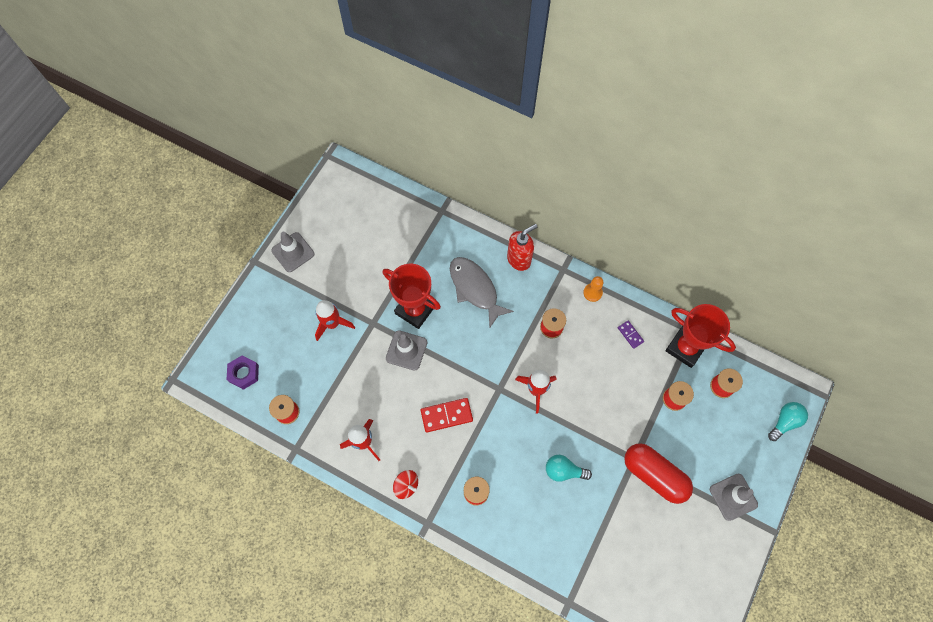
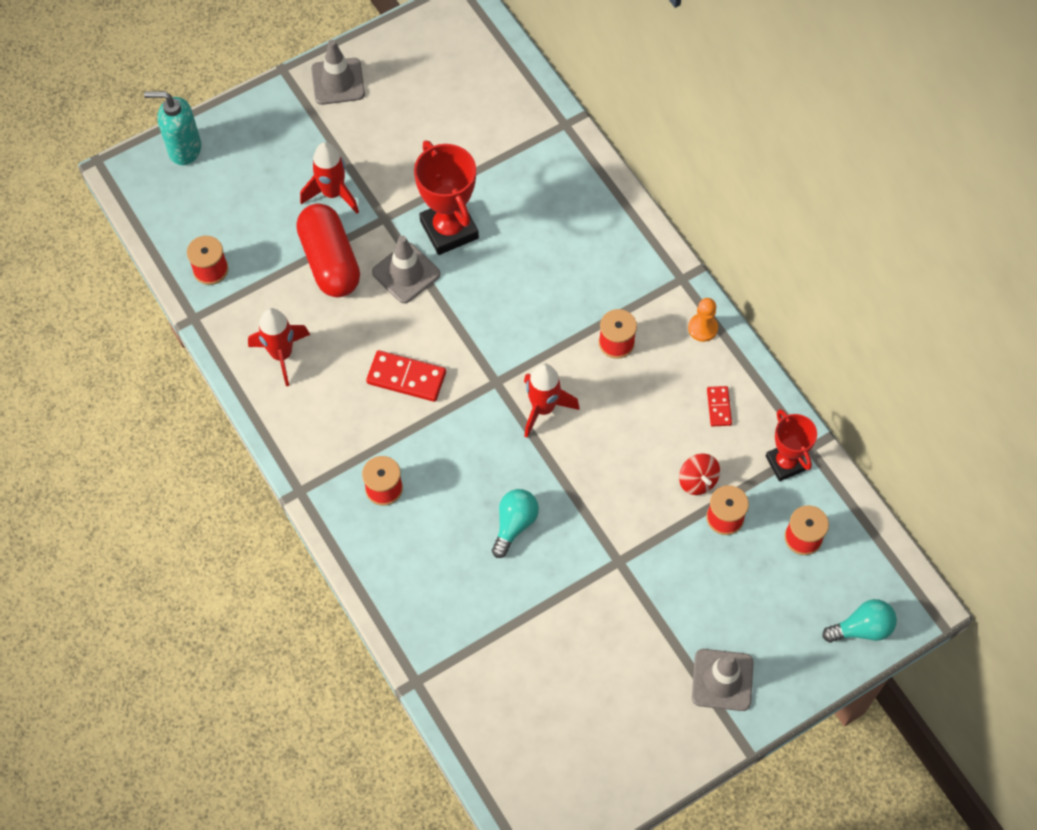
camera: 30 degrees right, 5 degrees down
(224, 343) = (184, 149): none -> turquoise soap dispenser
(244, 373) = (187, 197): purple nut -> none
(406, 485) = (302, 433): red spinning top -> red spinning top (697, 481)
(475, 289) = (545, 244): grey fish -> none
(519, 259) = (629, 236): red soap dispenser -> none
(563, 471) = (514, 524): turquoise light bulb -> turquoise light bulb turned 75 degrees clockwise
(630, 335) = (719, 407): purple domino -> red domino
(654, 475) = (632, 595): red capsule -> red capsule (330, 261)
(685, 348) = (785, 463): red trophy -> red trophy, size x0.64

